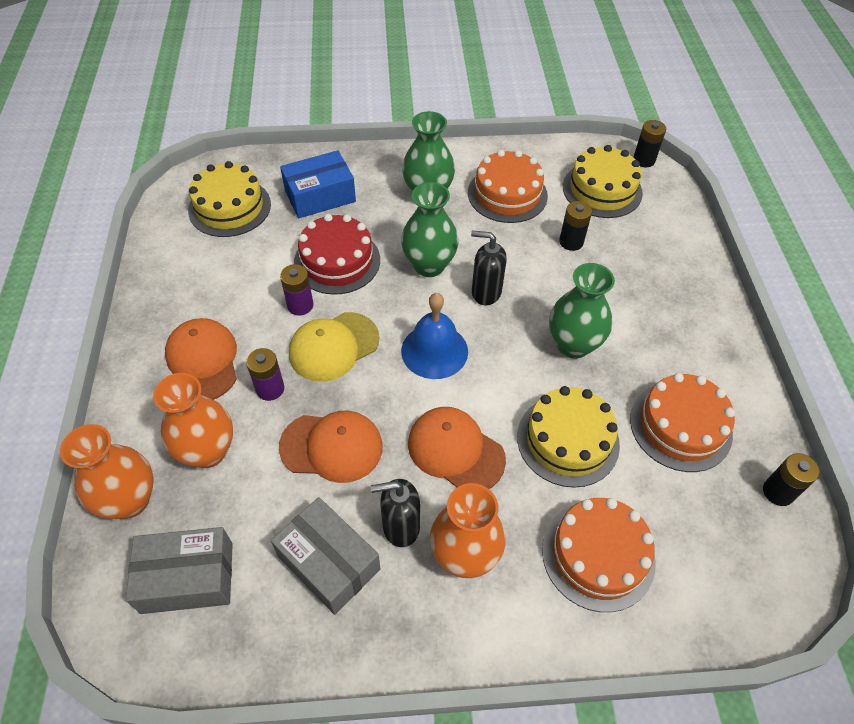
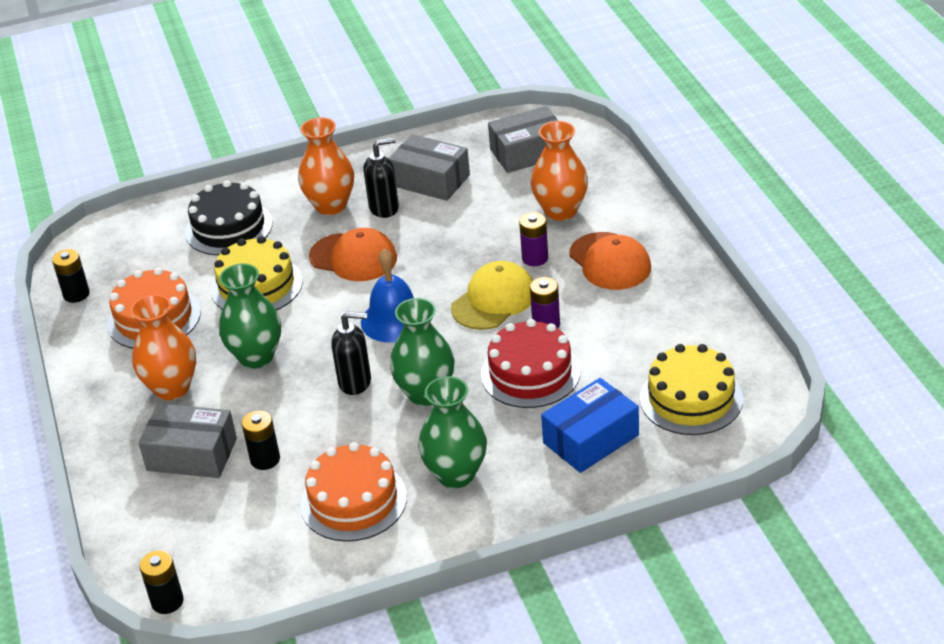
camera: 170 degrees right, 15 degrees down
(130, 500) = (600, 174): orange vase -> orange vase (172, 388)
(332, 447) = (459, 236): orange cap -> none
(598, 555) = (229, 228): orange cake -> black cake
(602, 190) = (228, 539): yellow cake -> none
(631, 261) = (192, 454): none -> grey box

